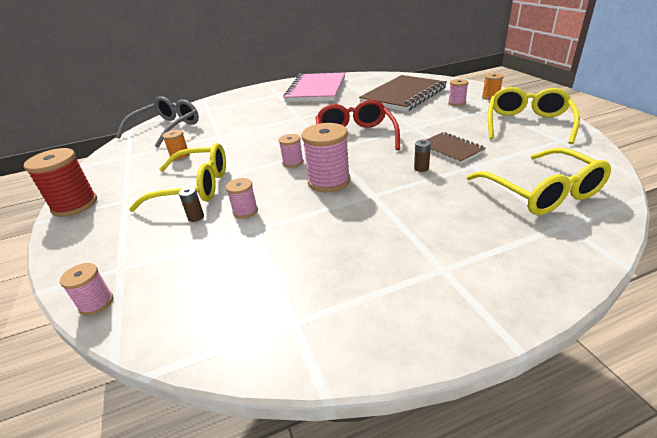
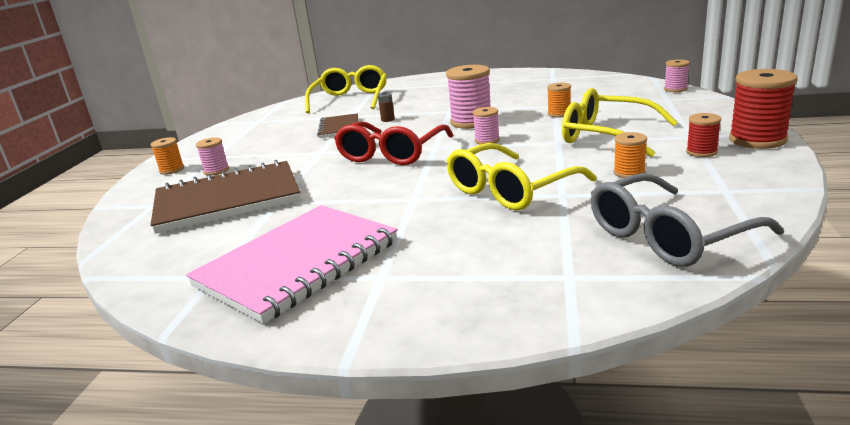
camera: 150 degrees left, 10 degrees down
(125, 183) = (701, 152): none -> red spool
(196, 217) = (605, 115): brown battery -> none
(245, 211) = (559, 114): pink spool -> orange spool
(527, 124) = (237, 136): yellow glasses -> yellow glasses (510, 190)

